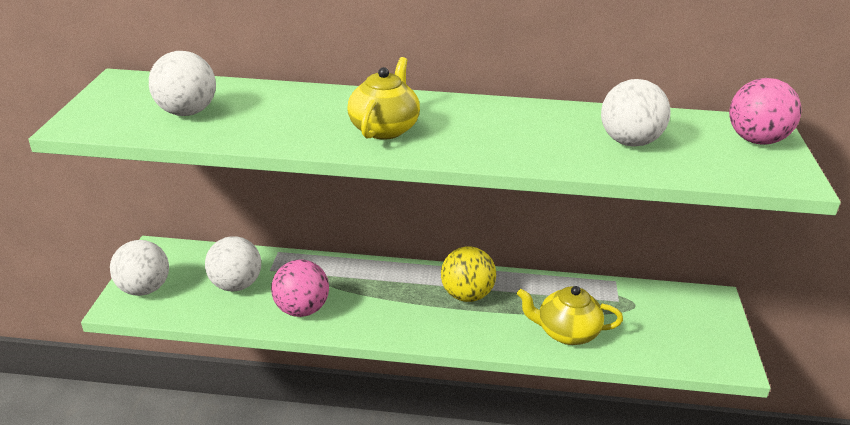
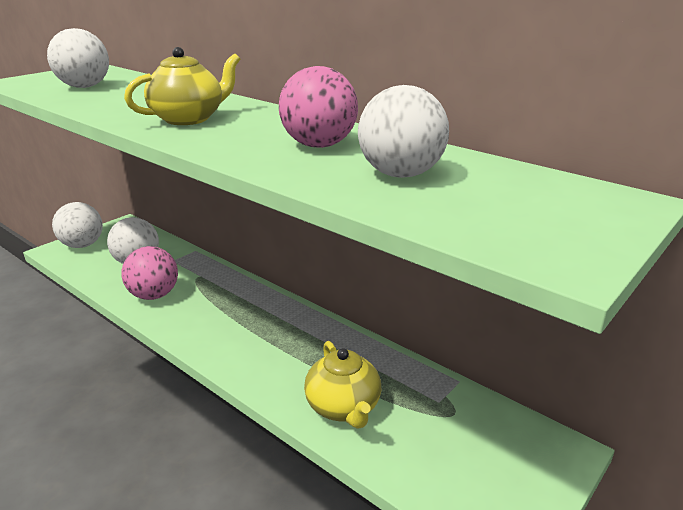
camera: 35 degrees right, 5 degrees down
(467, 295) = (292, 335): yellow ball -> none
(566, 332) = (343, 407): yellow teapot -> yellow teapot turned 150 degrees counterclockwise
(756, 140) = (584, 210): pink ball -> pink ball (319, 145)

